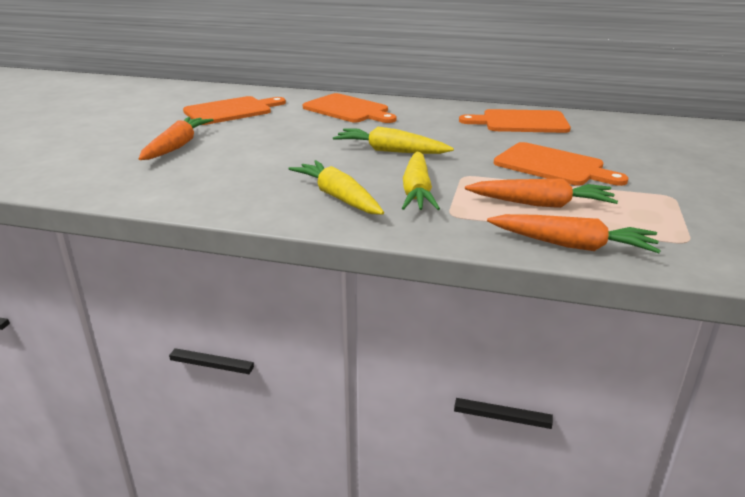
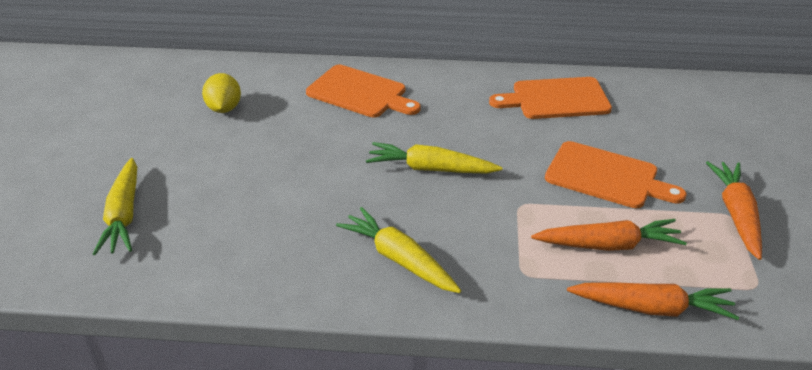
camera: 10 degrees left, 10 degrees up
(177, 146) = (186, 186): orange carrot -> orange carrot (736, 214)
(231, 111) = (224, 108): orange cutting board -> yellow lemon
(417, 191) = (478, 239): yellow carrot -> yellow carrot (123, 215)

